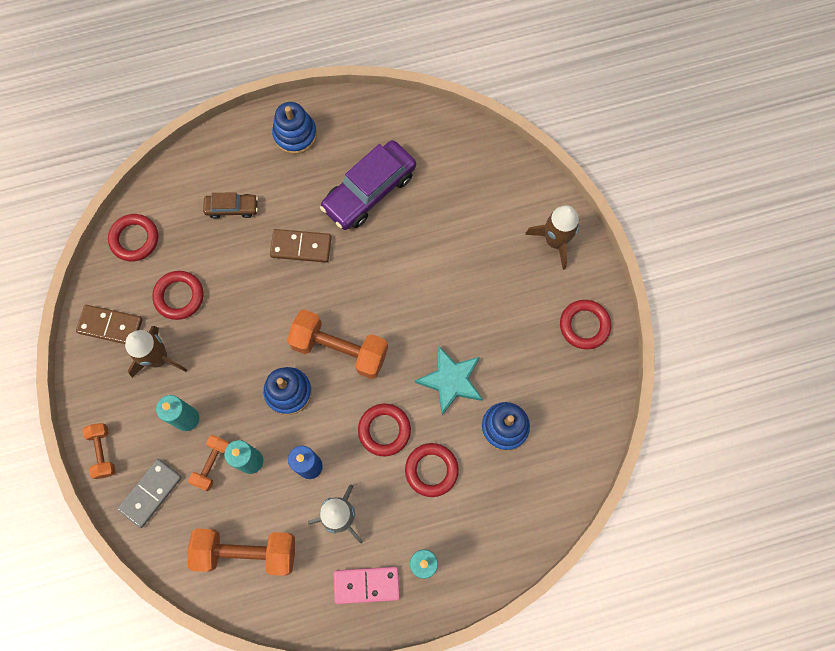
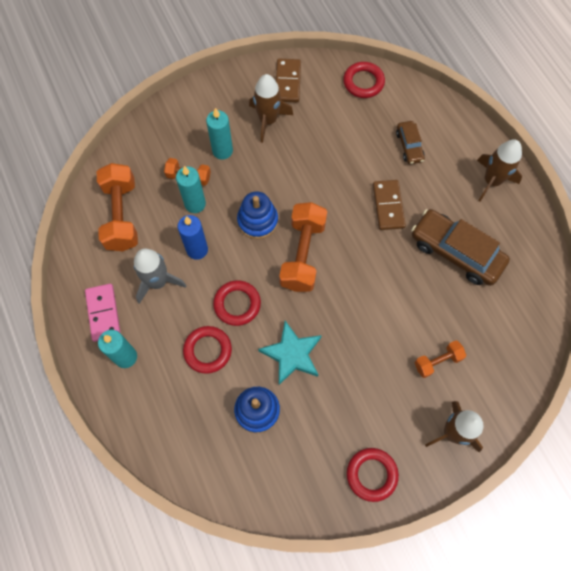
camera: 80 degrees right, 5 degrees down
(103, 452) = (187, 99): orange dumbbell -> orange dumbbell (437, 361)
(151, 493) = (159, 138): grey domino -> none
(179, 296) = (322, 124): red ring -> none
(295, 134) = (492, 181): blue stacking toy -> brown rocket
(369, 191) = (456, 252): purple car -> brown car

